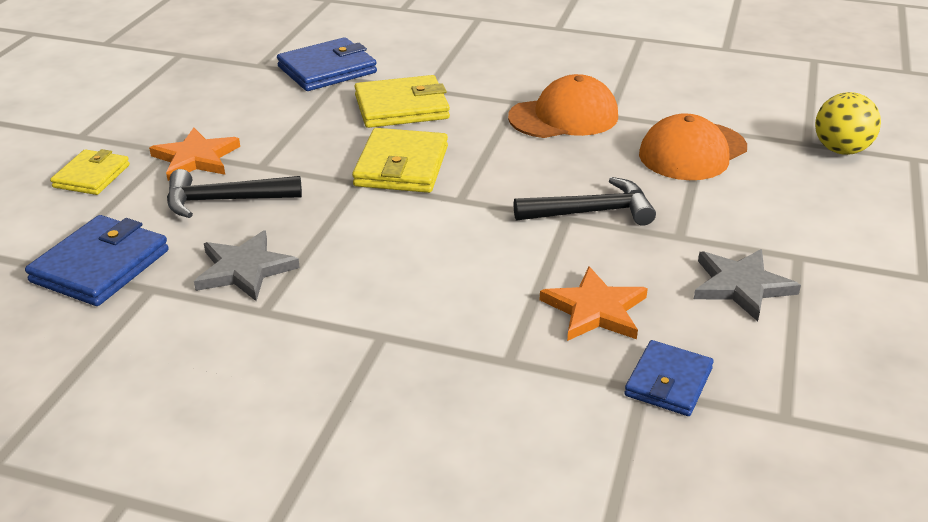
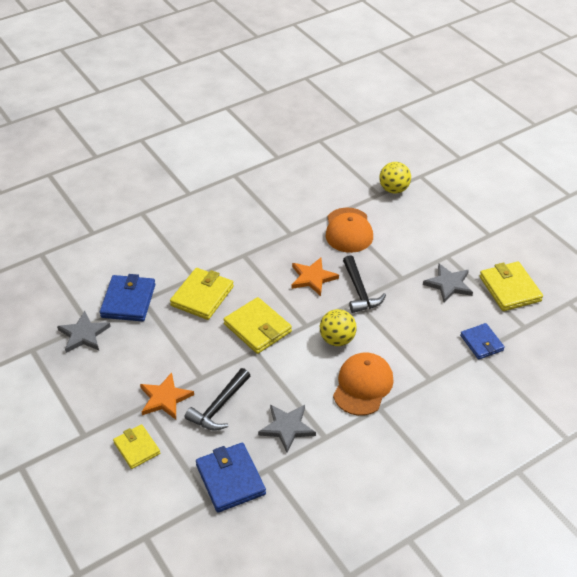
camera: 50 degrees left, 10 degrees up
(239, 69) = (83, 334): none -> grey star
(468, 236) = (337, 339): none -> yellow ball
(564, 117) = (276, 248): orange cap -> orange cap (363, 385)
(591, 212) = (359, 291): black hammer -> black hammer turned 135 degrees clockwise
(595, 310) = (423, 334): orange star -> orange star (313, 278)
(843, 357) = (510, 289): none -> yellow wallet

